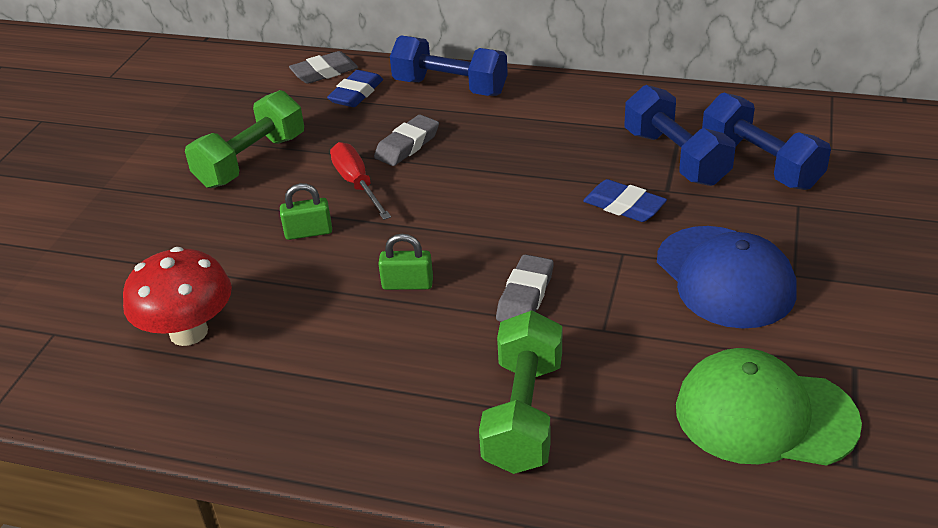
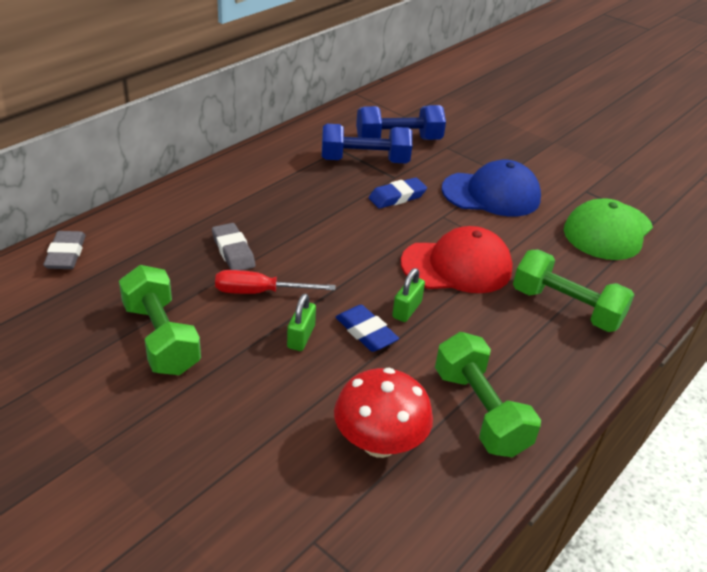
camera: 70 degrees left, 0 degrees up
(275, 389) = (480, 411): none -> green dumbbell
(356, 94) = (125, 250): blue eraser -> blue eraser (366, 332)
(450, 87) = (176, 205): blue dumbbell -> none
(525, 296) = (457, 266): grey eraser -> red cap

